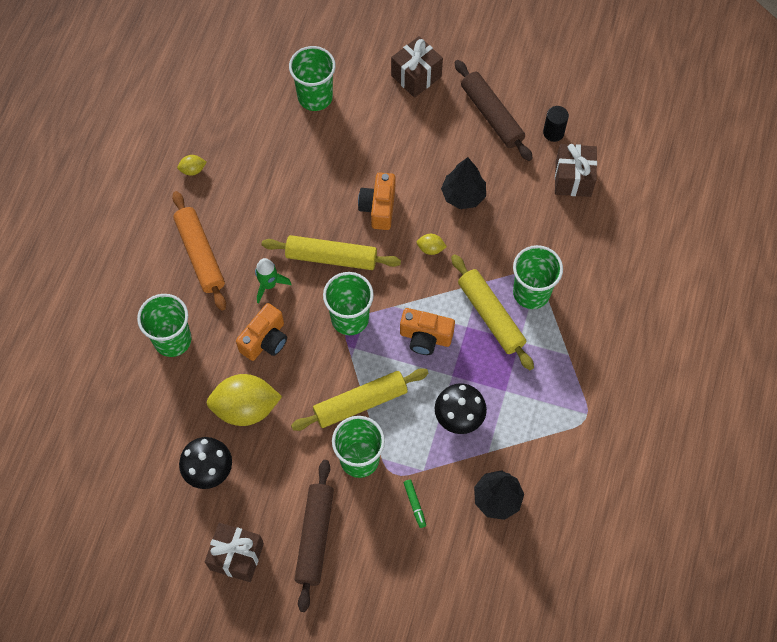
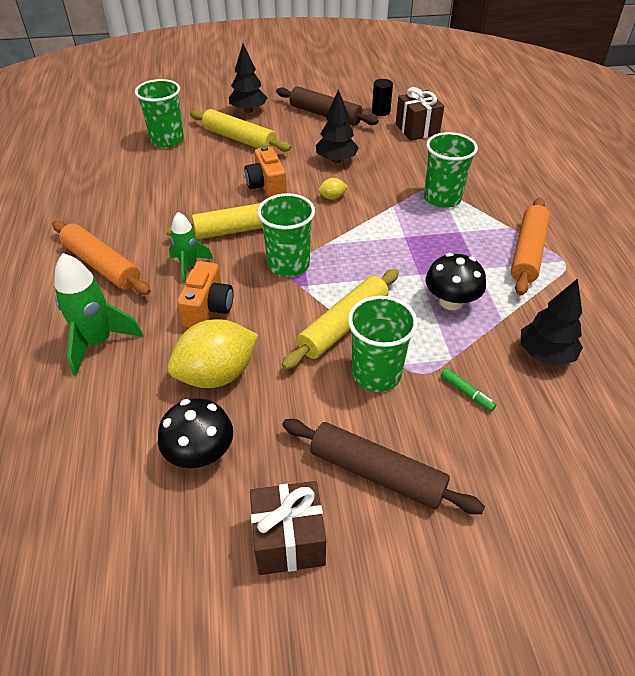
camera: 25 degrees left, 20 degrees down
(172, 340) = (98, 343): green cup -> green rocket
(193, 170) = (68, 210): yellow lemon -> none
(315, 537) = (376, 473): brown rolling pin -> brown rolling pin turned 45 degrees counterclockwise
(416, 76) = (248, 110): brown gift -> black tree
(425, 337) = (372, 255): orange camera -> none
(490, 315) = (420, 223): yellow rolling pin -> yellow rolling pin (239, 139)
(561, 392) = (527, 252): none -> orange rolling pin

